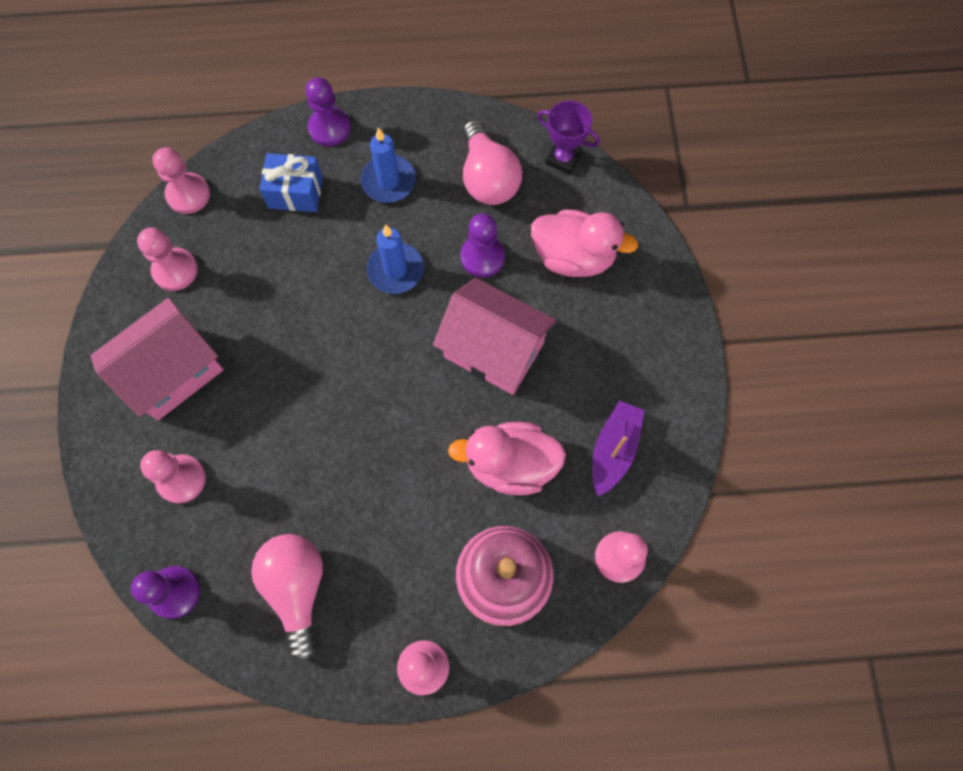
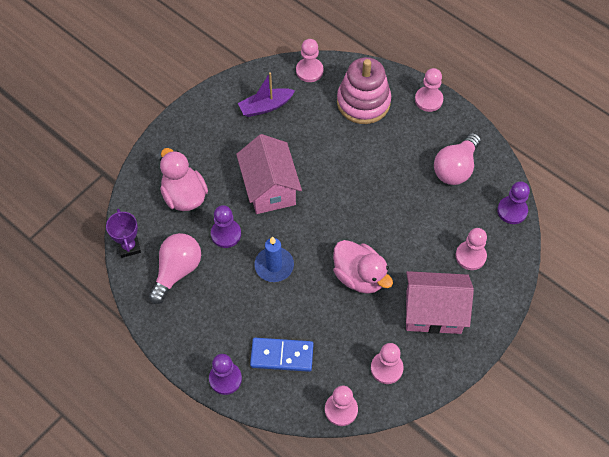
camera: 135 degrees left, 10 degrees down
(295, 192) = (282, 356): blue gift -> blue domino
(388, 181) = (227, 316): blue candle -> none
(510, 465) = (315, 137): pink duck -> pink duck (359, 276)

